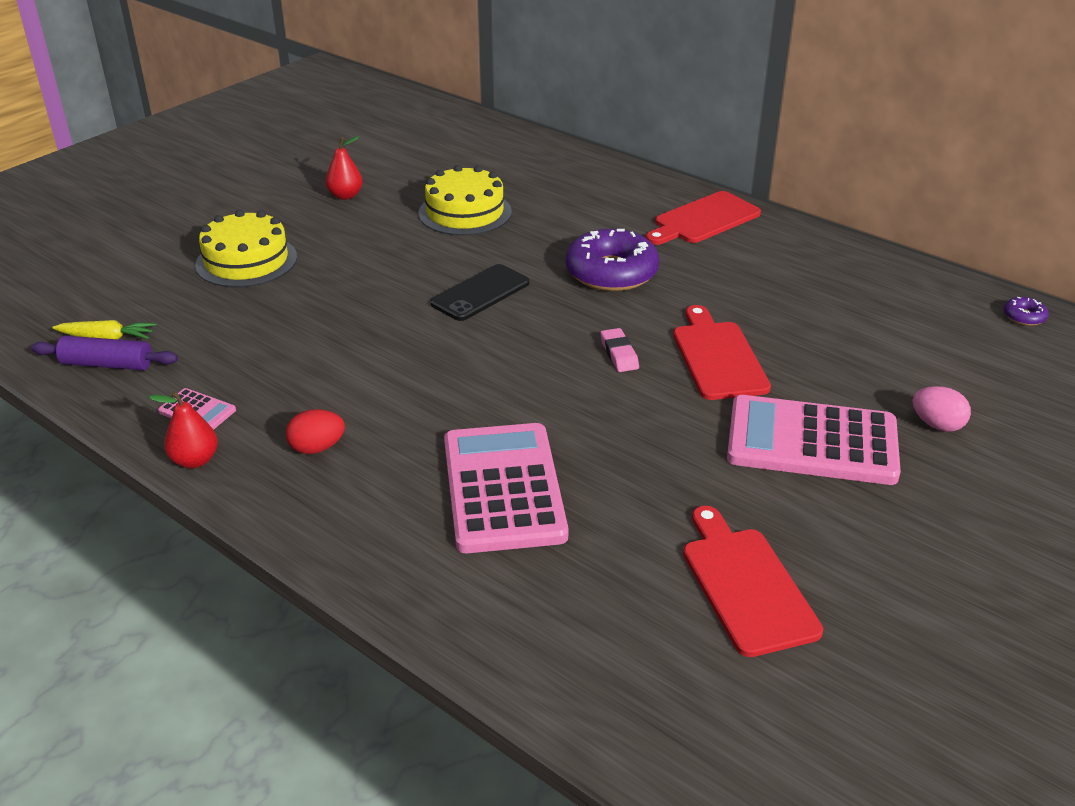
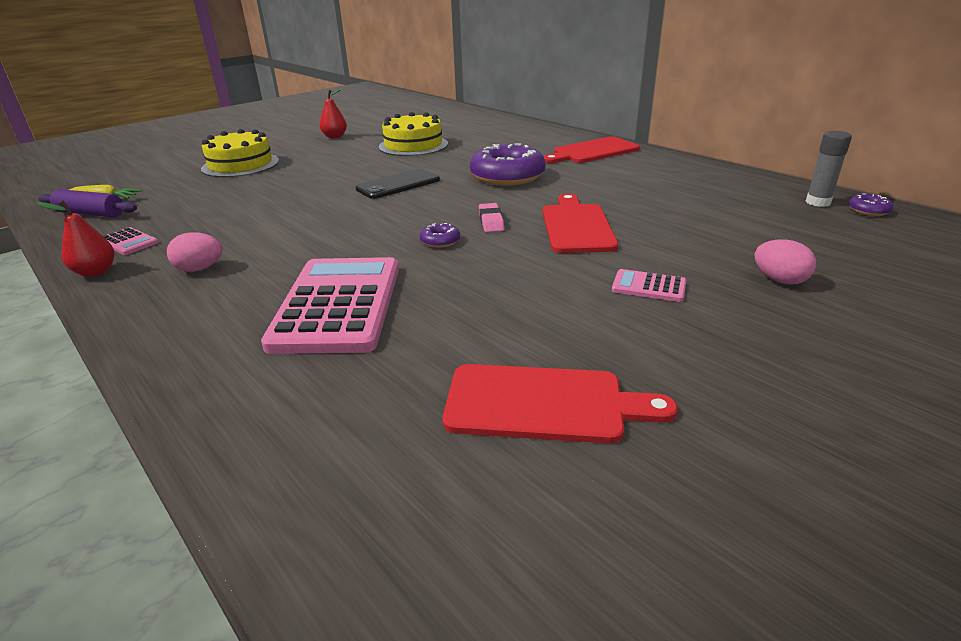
camera: 10 degrees right, 5 degrees down
(317, 448) = (200, 269): red egg -> pink egg
(573, 389) = (440, 241): none -> purple donut
(746, 585) = (543, 404): red cutting board -> red cutting board turned 105 degrees clockwise
(812, 442) = (648, 286): pink calculator -> pink calculator, size x0.43
(972, 305) = (818, 202): none -> grey glue stick

